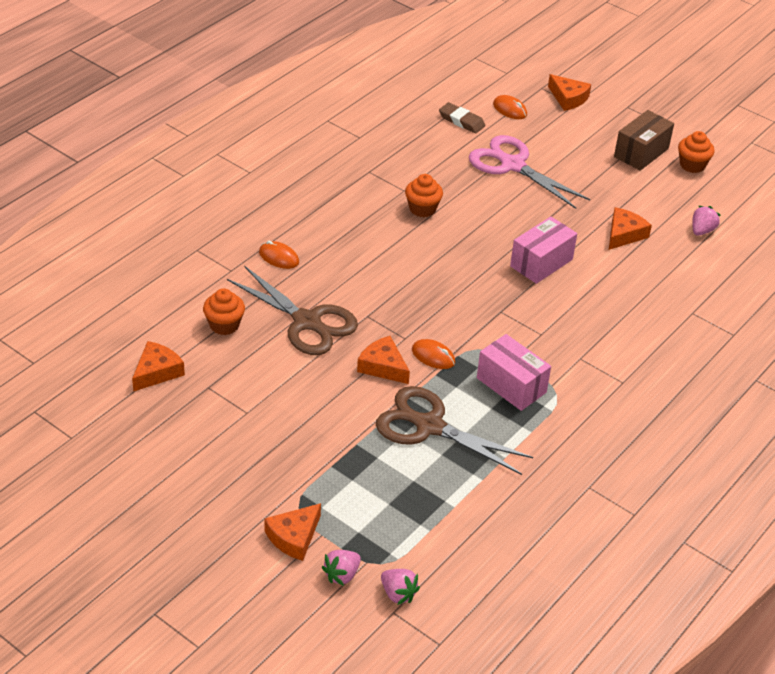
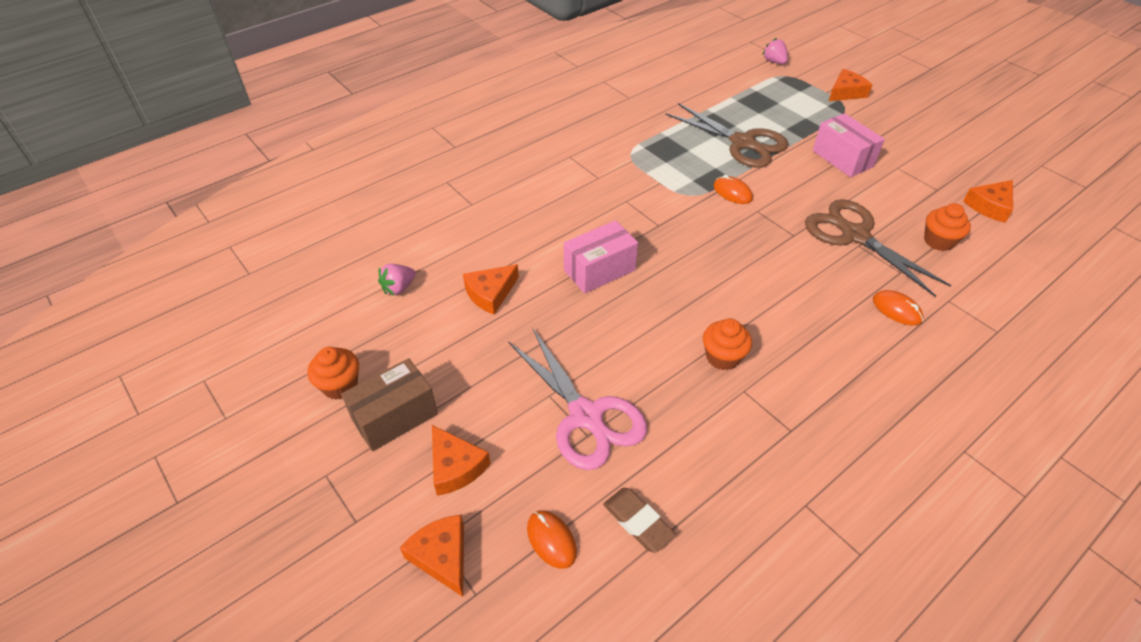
camera: 165 degrees left, 5 degrees up
(342, 575) = (811, 73): pink strawberry -> none
(383, 366) = (779, 189): orange cheese -> orange cheese (455, 466)
(511, 385) = (667, 163): pink box -> pink box (842, 158)

